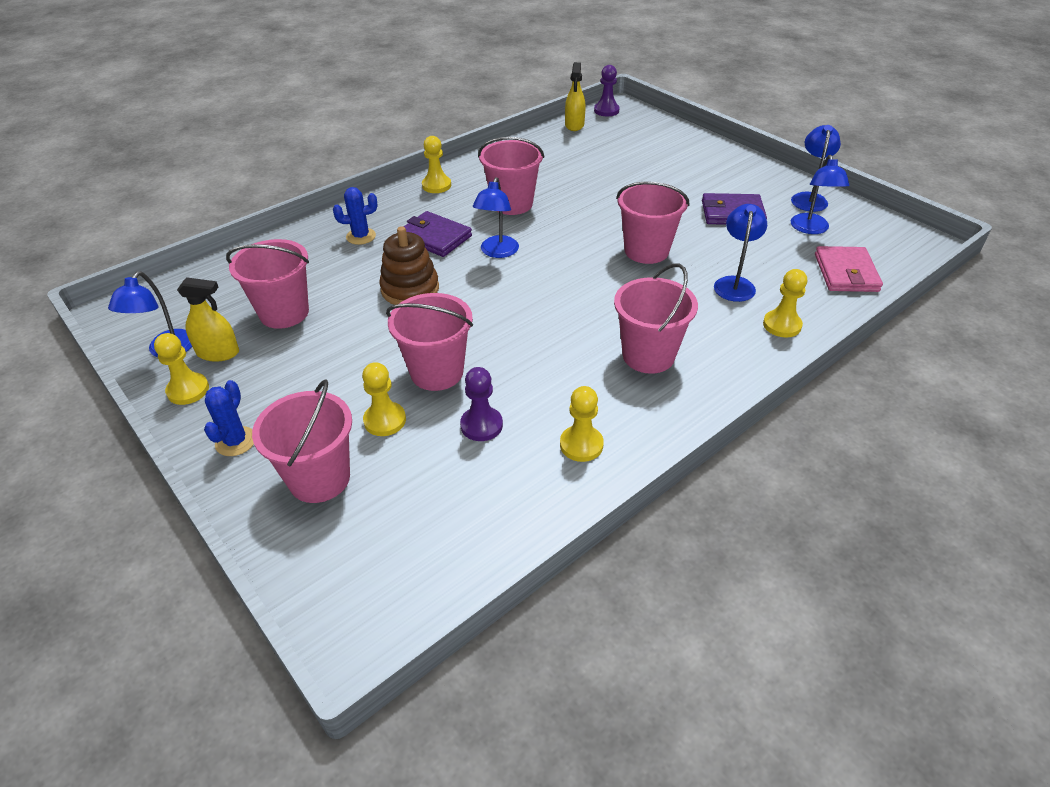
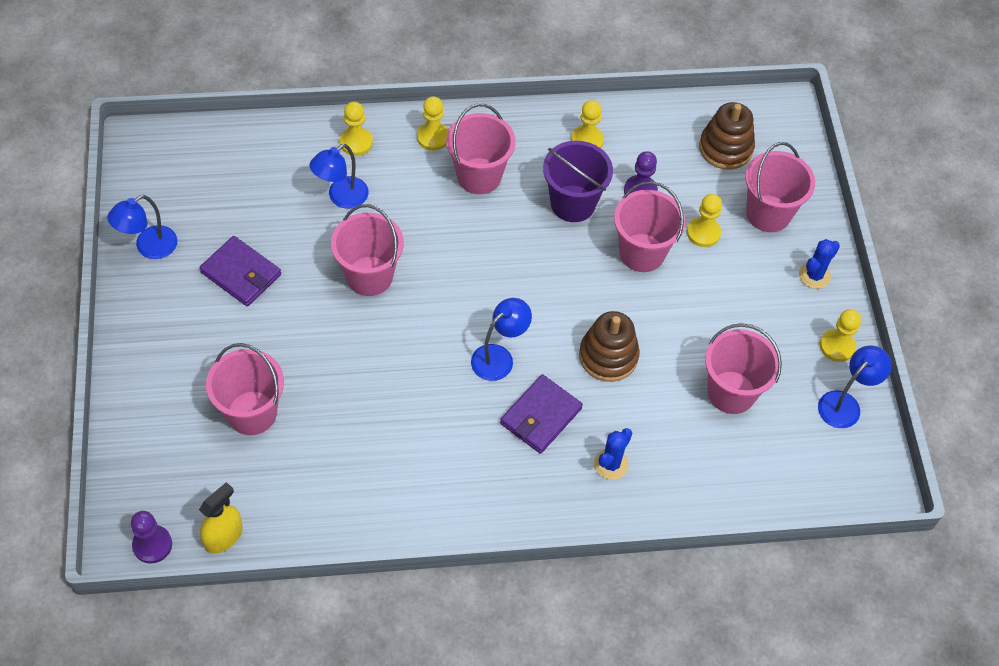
camera: 150 degrees left, 15 degrees up
(218, 353) = (803, 375): yellow spray bottle -> none
(361, 236) = (611, 464): blue cactus -> blue cactus turned 75 degrees counterclockwise
(415, 529) = (725, 148): none -> brown stacking toy
(435, 237) = (540, 416): purple wallet -> purple wallet turned 60 degrees clockwise
(436, 185) = (480, 508): yellow pawn -> yellow pawn (433, 137)
(512, 204) = (428, 422): pink bucket -> pink bucket (252, 413)
(539, 378) = (573, 203): none -> purple bucket
(811, 229) = (202, 212): blue lamp -> none
(846, 273) = (244, 154): pink wallet -> none

